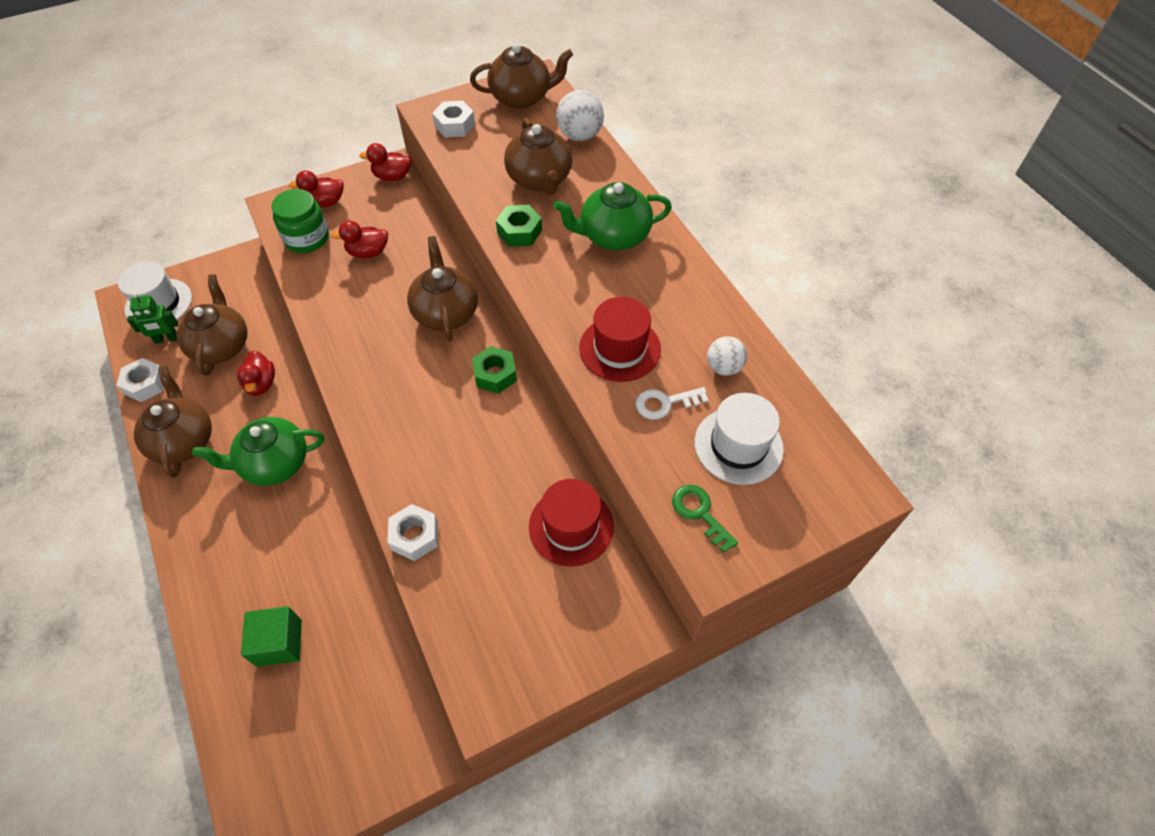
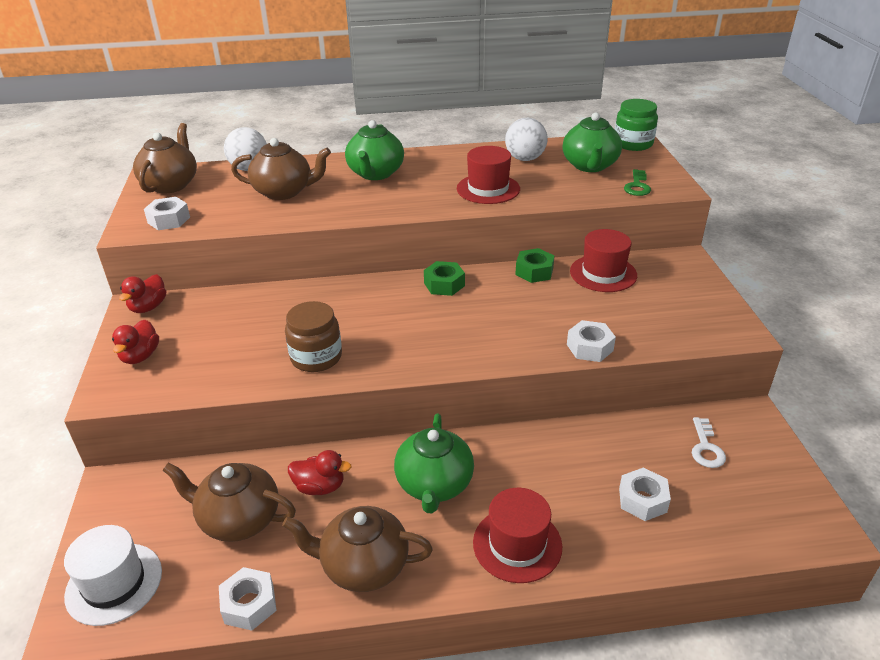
camera: 70 degrees left, 20 degrees down
(167, 339) = (187, 576): green robot -> none
(215, 544) = (517, 544): none -> red hat
(279, 643) = (642, 500): green cube -> white nut
(307, 238) = (184, 375): green jar -> green jar (633, 144)
(348, 313) = (316, 357): none -> brown jar
(368, 252) = (243, 335): red duck -> none
(446, 312) = (358, 299): brown teapot -> none
(519, 232) = (337, 209): green nut -> green nut (534, 271)
(665, 403) = (545, 182): white key -> white key (706, 448)
(699, 513) = (637, 186): green key -> green key turned 60 degrees counterclockwise
(723, 367) = (525, 159): white ball -> white ball, size x1.51
(738, 445) = (590, 166): white hat -> green teapot

